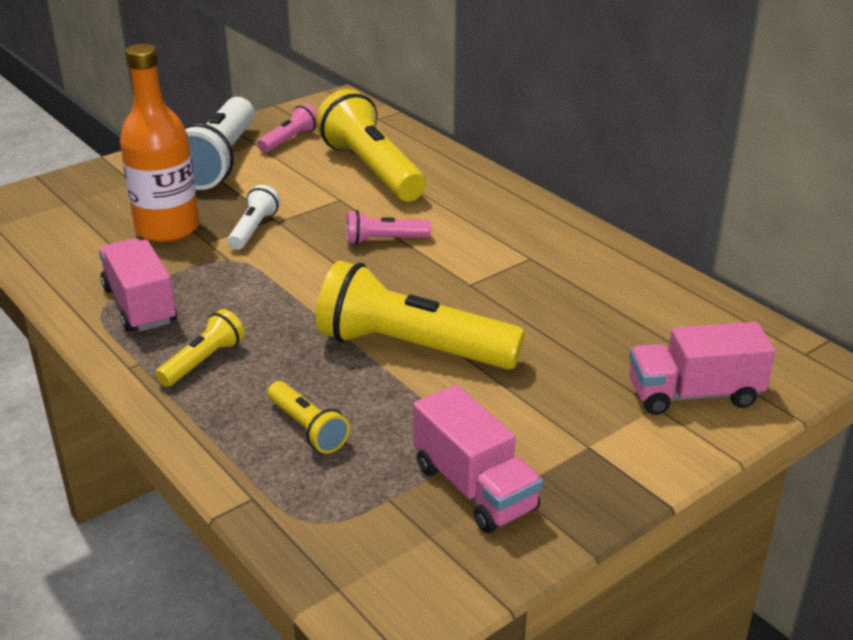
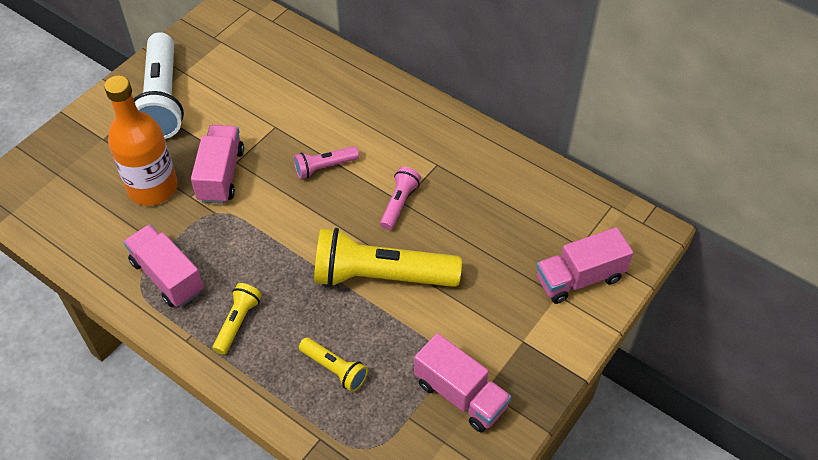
camera: 15 degrees left, 20 degrees up
(253, 229) = (221, 175): white flashlight -> pink truck
(289, 140) = (210, 62): pink flashlight -> pink flashlight (399, 204)
(372, 170) = (289, 87): yellow flashlight -> none

